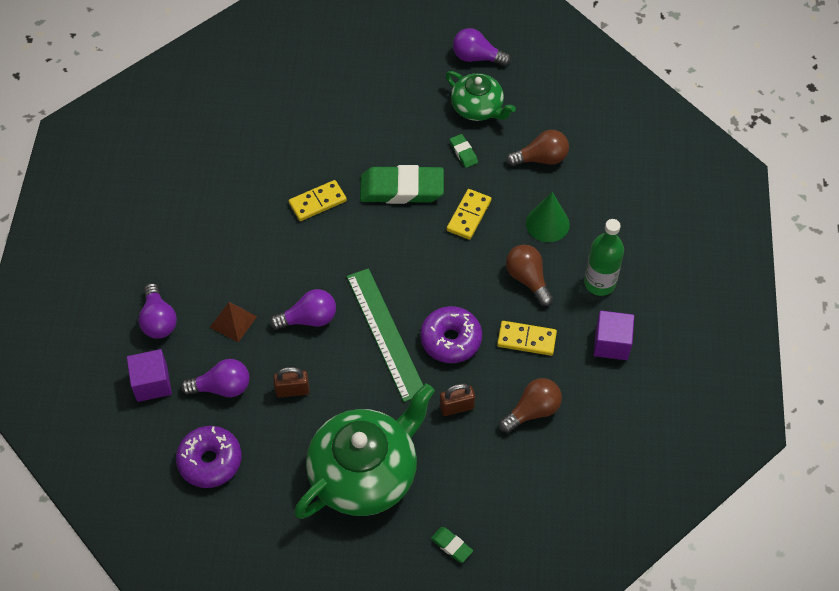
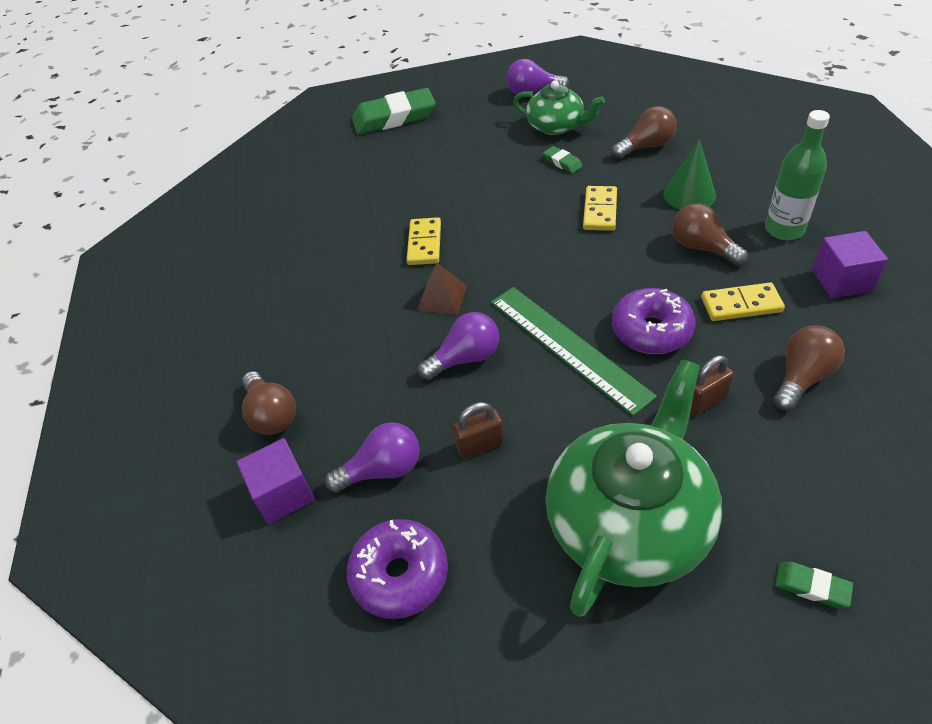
camera: 10 degrees left, 10 degrees down
(158, 320) = (271, 414): purple light bulb -> brown light bulb
(233, 321) = (370, 388): brown pyramid -> brown pyramid (442, 298)
(317, 202) = (424, 244): yellow domino -> yellow domino turned 45 degrees counterclockwise
(401, 189) = (513, 208): green eraser -> green eraser (394, 118)

